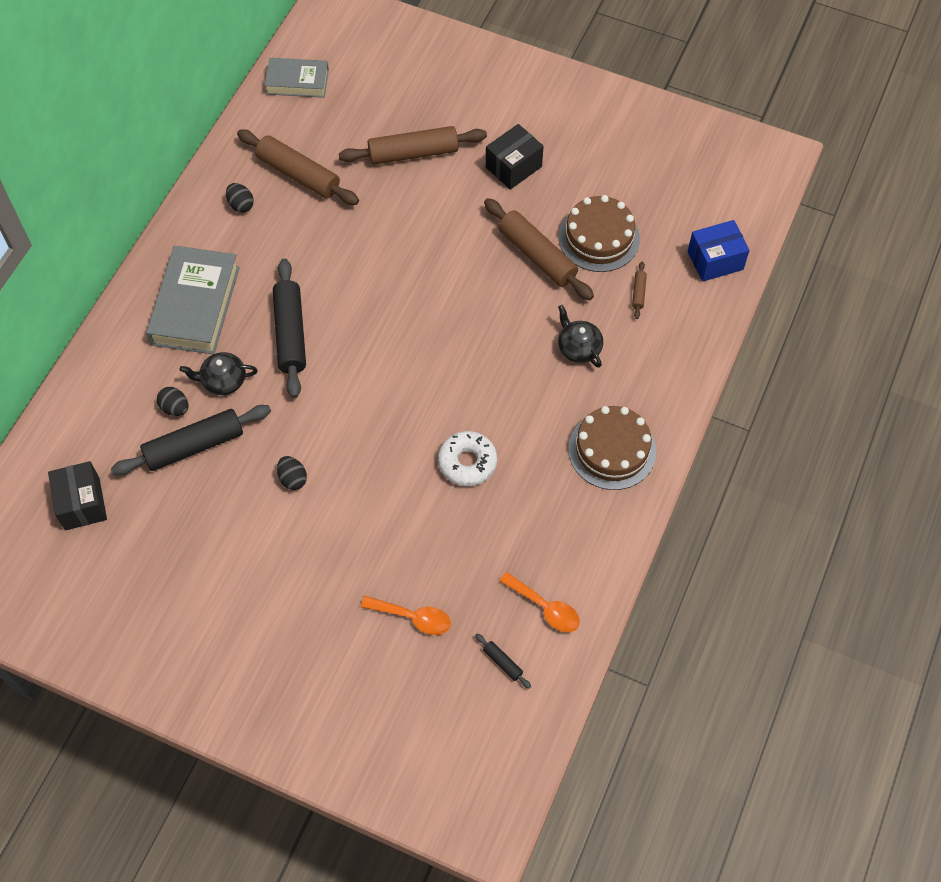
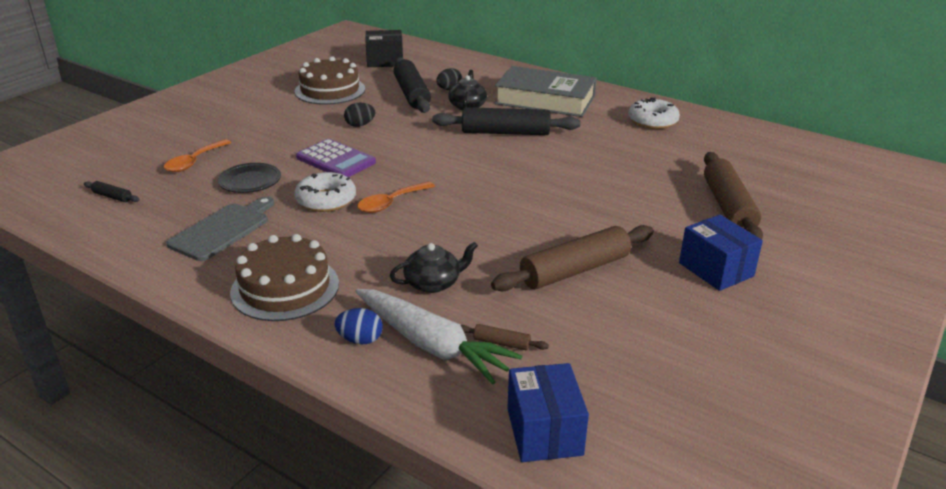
camera: 100 degrees right, 30 degrees down
(241, 205) = (652, 121): black egg -> white donut
(297, 82) = (816, 153): grey book -> none
(299, 174) = (691, 147): brown rolling pin -> none
(383, 478) = (336, 160): none -> purple calculator
(445, 544) = (250, 181): none -> black plate
(502, 662) = (112, 197): black rolling pin -> black rolling pin turned 60 degrees clockwise
(513, 167) = (716, 269): black box -> blue box
(539, 532) = (222, 230): none -> grey cutting board
(545, 607) = (142, 223): orange spoon -> orange spoon (391, 203)
(599, 238) = (598, 322): brown cake -> brown cake (330, 90)
(652, 334) = (431, 344): none -> white carrot
(660, 380) = (360, 340): none -> blue egg

